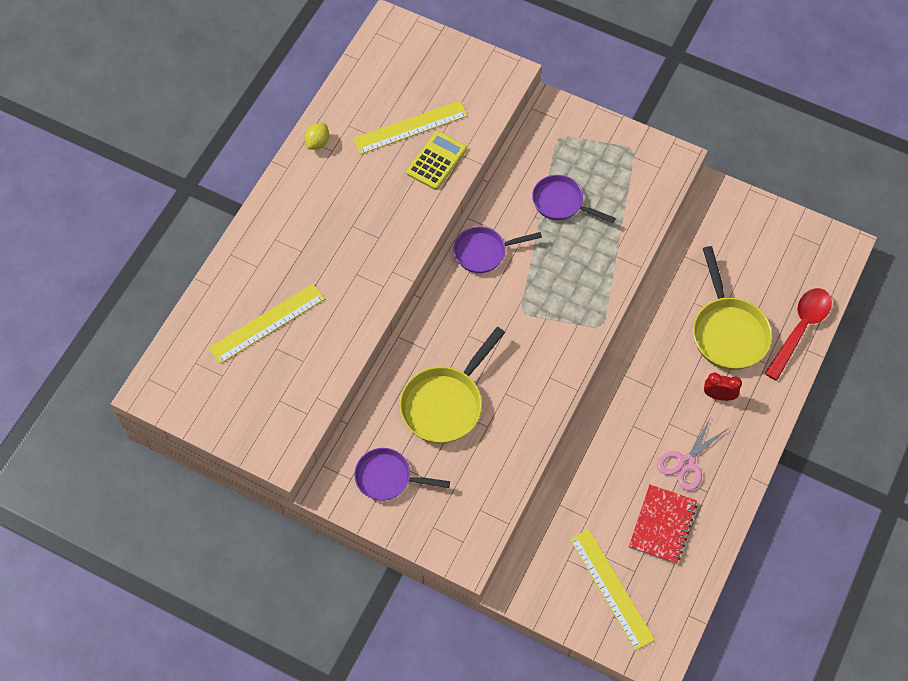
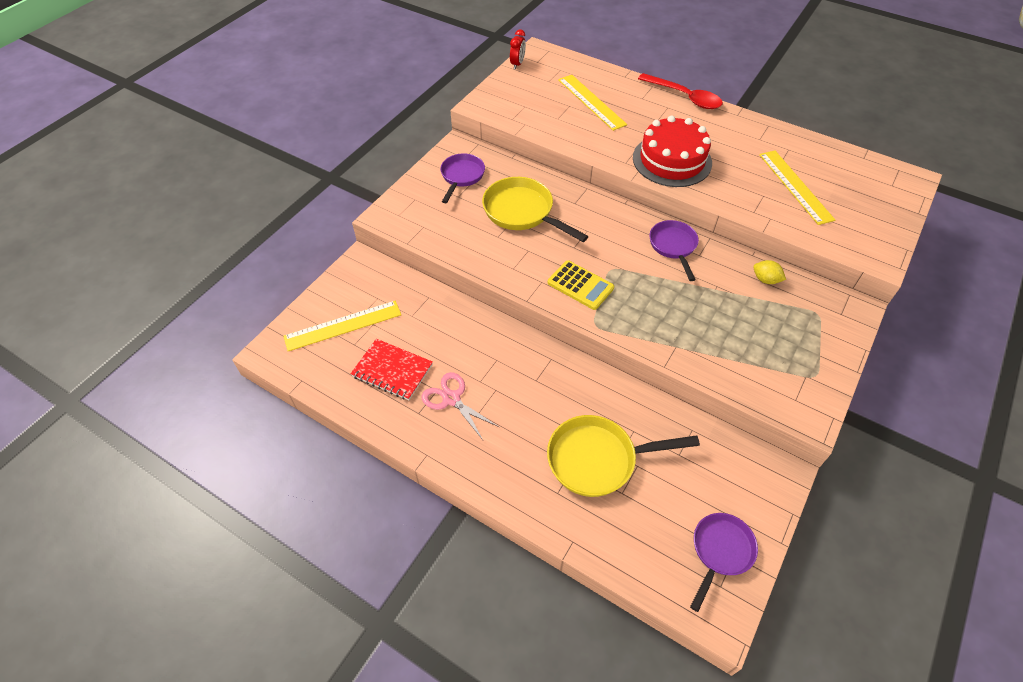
camera: 95 degrees right, 10 degrees down
(317, 142) = (766, 131): yellow lemon -> yellow lemon (765, 280)
(376, 239) = (672, 160): none -> red cake
(436, 161) = (760, 201): yellow calculator -> yellow calculator (580, 285)
(561, 203) = (736, 308): purple pan -> purple pan (720, 551)
(718, 395) = (522, 438): red clock -> red clock (517, 64)
(800, 329) = (600, 538): red spoon -> red spoon (684, 97)

